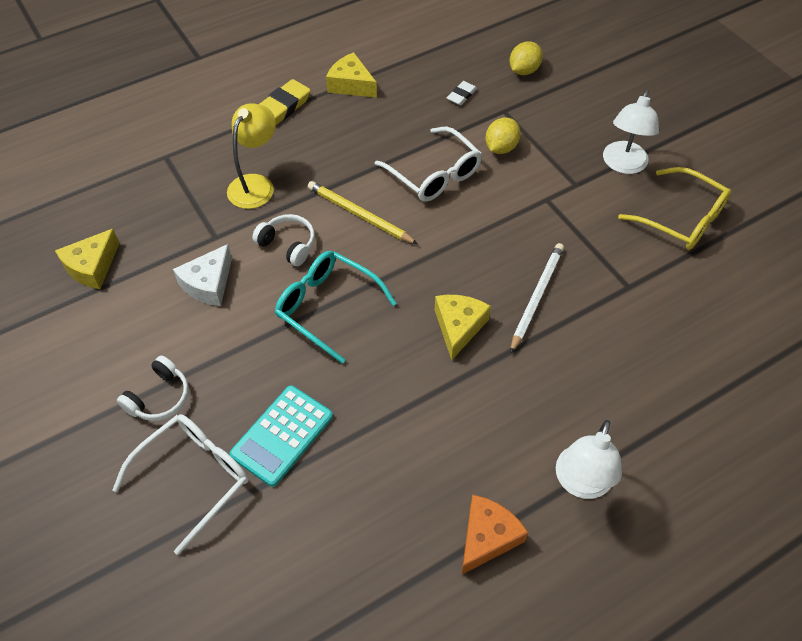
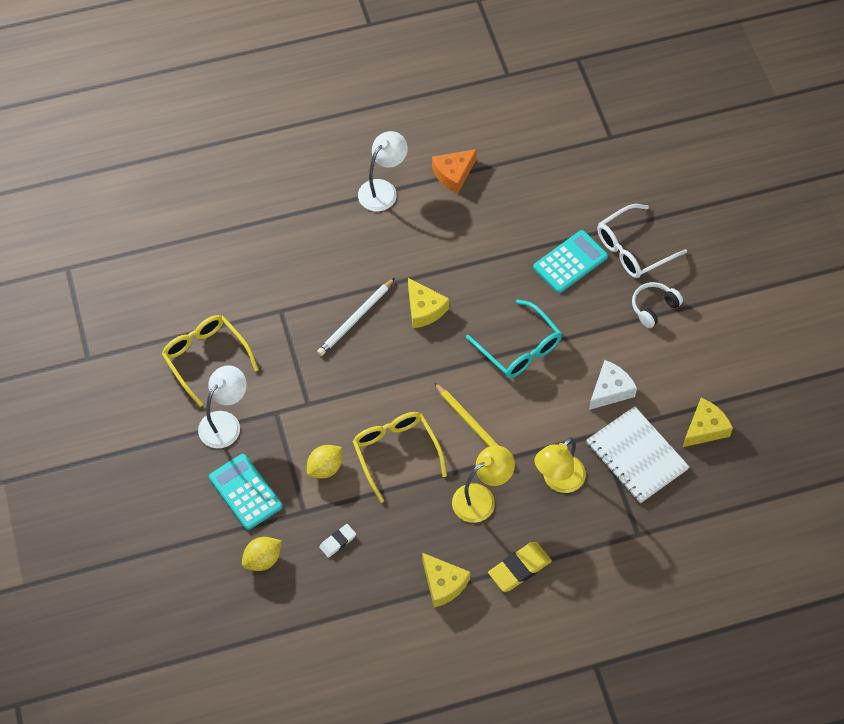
camera: 165 degrees left, 5 degrees up
(171, 223) = (636, 456): none -> white notebook
(288, 244) = (540, 411): white headphones -> none
(333, 154) = (481, 498): none -> yellow lamp
(434, 174) = (396, 453): white glasses -> yellow glasses
(458, 327) = (424, 309): yellow cheese -> yellow cheese turned 60 degrees counterclockwise
(568, 114) = (245, 492): none -> turquoise calculator

